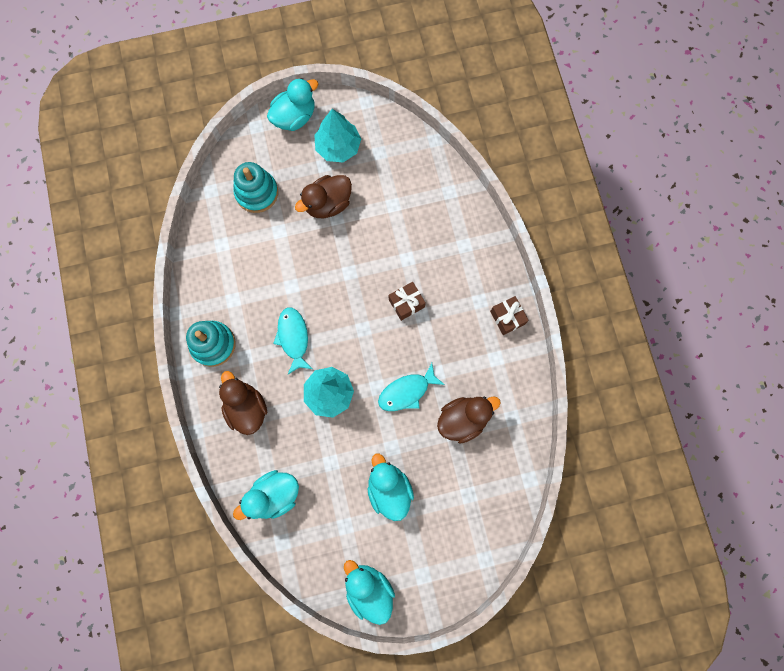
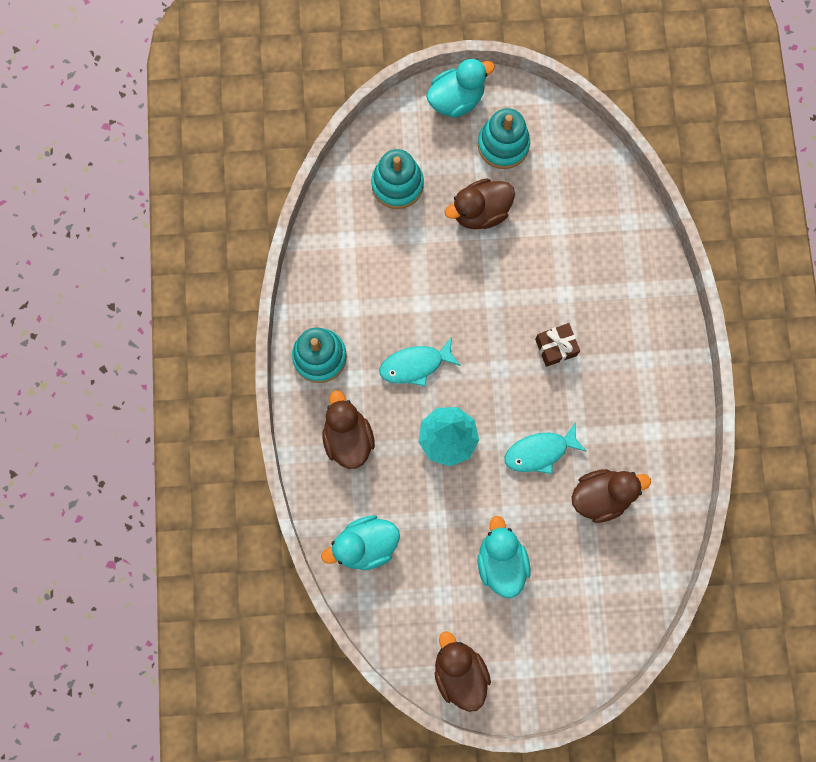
camera: 10 degrees right, 0 degrees up
(293, 338) = (415, 365): turquoise fish -> turquoise fish turned 105 degrees counterclockwise
(338, 147) = (503, 145): turquoise tree -> turquoise stacking toy
(369, 589) = (459, 672): turquoise duck -> brown duck
(507, 317) = (674, 385): brown gift -> none

